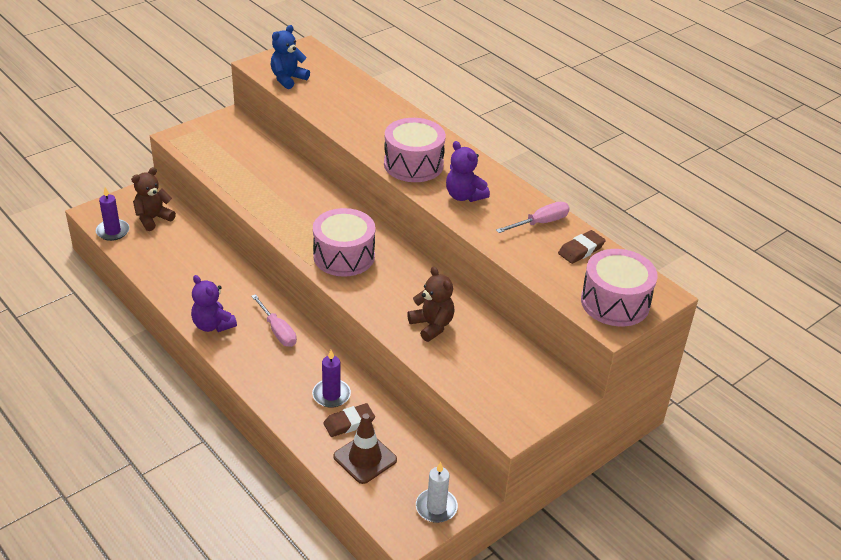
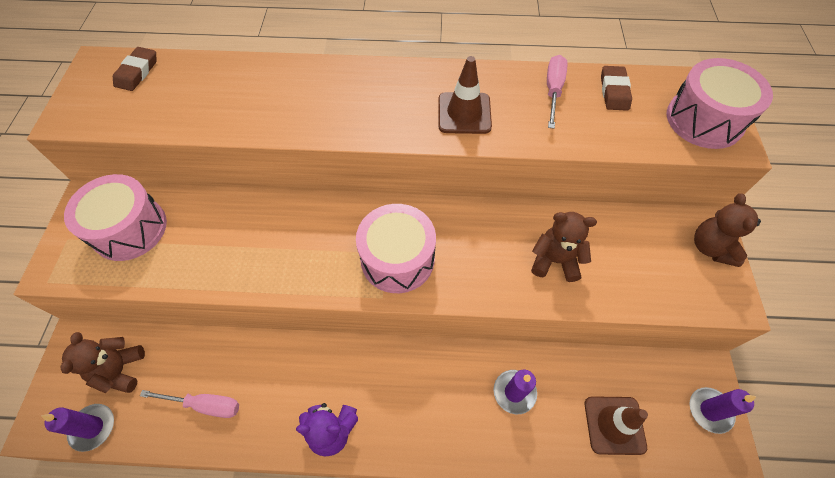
camera: 45 degrees left, 20 degrees up
(277, 331) = (393, 375): pink screwdriver -> pink screwdriver (205, 405)
(288, 79) = (124, 113): blue teddy bear -> none
(349, 423) = (560, 404): brown eraser -> brown eraser (137, 72)
(413, 164) = (378, 115): pink drum -> pink drum (130, 229)
(436, 507) = (709, 410): white candle -> purple candle
(464, 196) = (464, 113): purple teddy bear -> brown traffic cone
(546, 399) = (711, 247): none -> brown teddy bear

